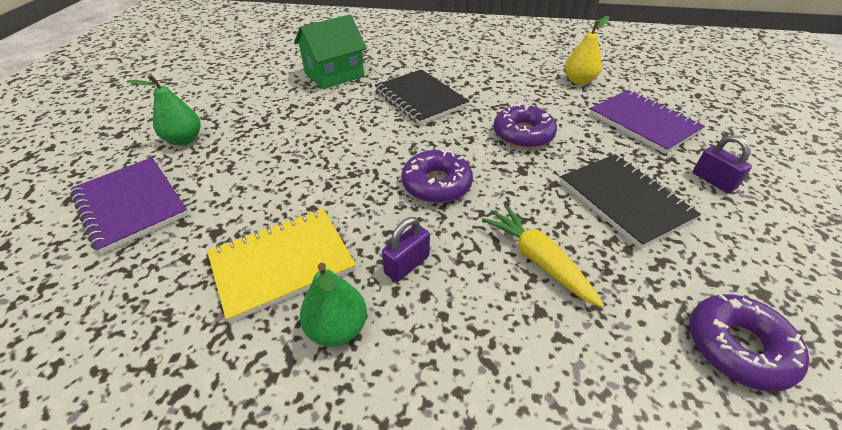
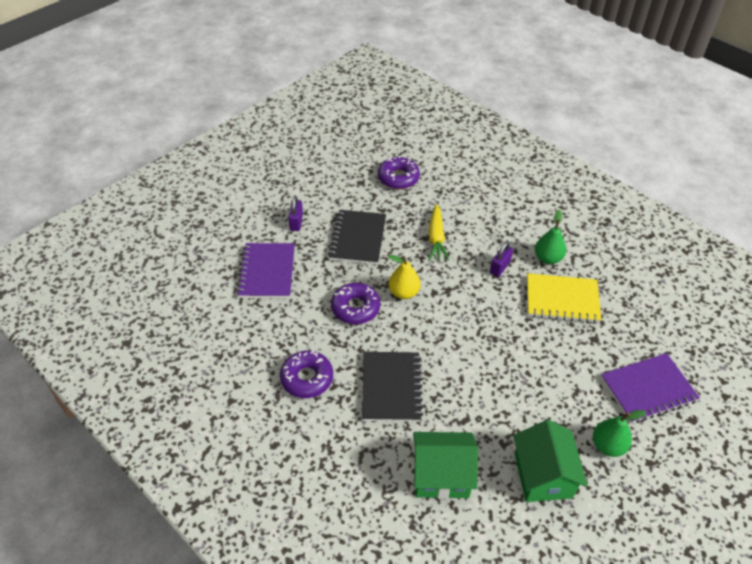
camera: 145 degrees left, 5 degrees up
(131, 205) = (648, 389): purple notebook -> purple notebook turned 75 degrees clockwise
(247, 101) = (543, 475): none -> green house
(407, 265) = (500, 267): purple padlock -> purple padlock turned 45 degrees counterclockwise
(436, 184) = (448, 302): purple donut -> purple donut (307, 378)
(579, 81) = (245, 333): yellow pear -> yellow pear (403, 292)

